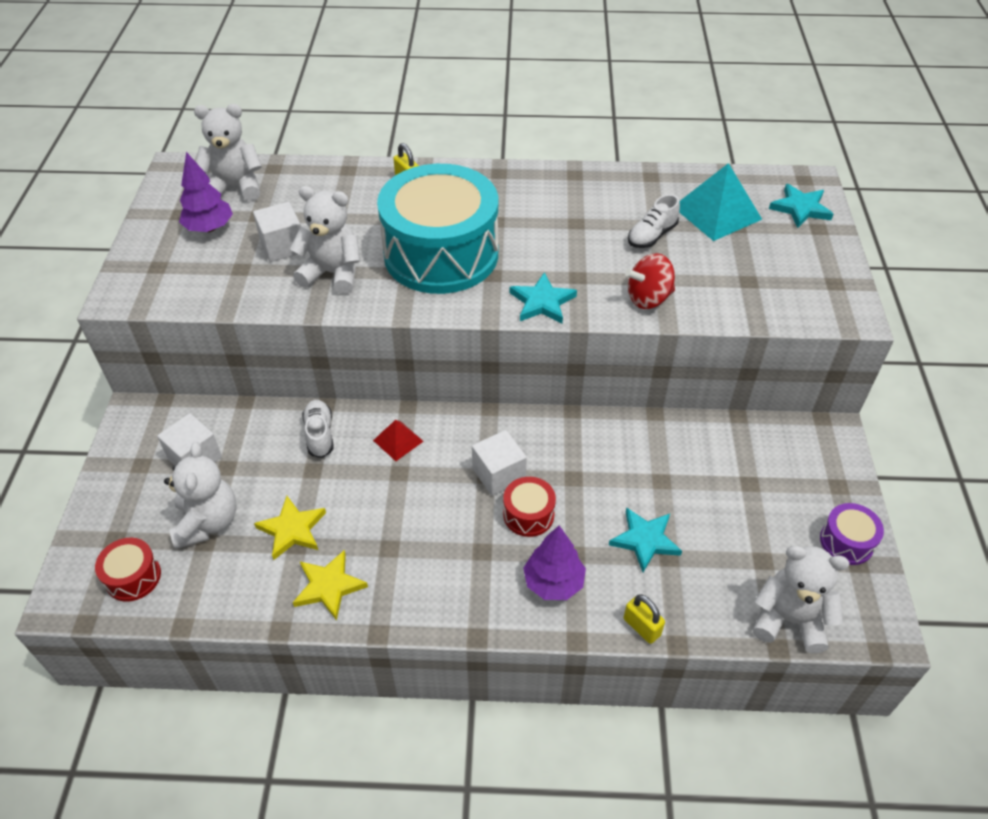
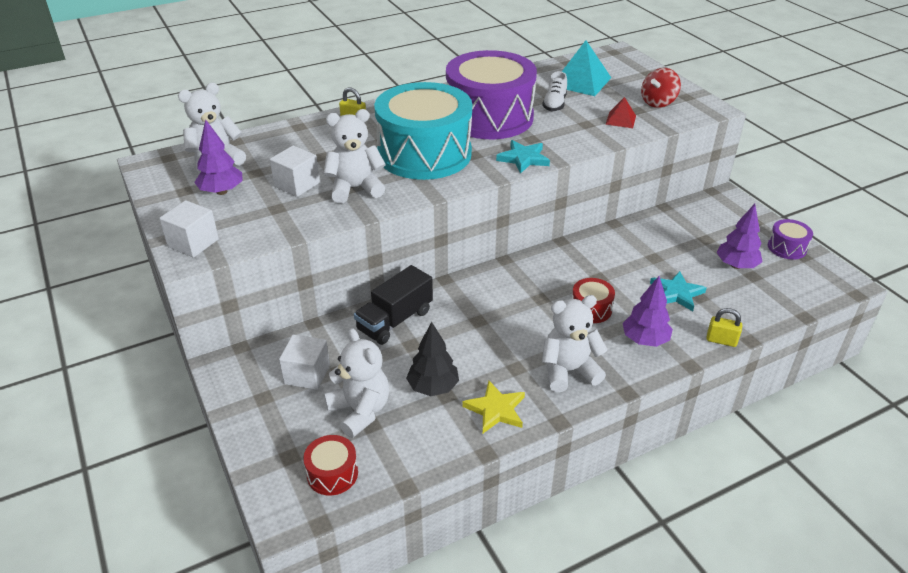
camera: 30 degrees left, 10 degrees down
(292, 530) = (433, 387): yellow star -> black tree
(319, 434) = (395, 320): white shoe -> black truck
(398, 440) = (458, 302): red pyramid -> red pyramid (621, 120)
(499, 474) = (548, 294): white cube -> white cube (193, 243)
(557, 228) = (489, 117): none -> purple drum
(648, 298) = (588, 136): red spinning top -> red spinning top (658, 102)
(754, 537) = (736, 265): none -> purple tree
(789, 619) = (796, 299): white teddy bear -> white teddy bear (569, 371)
(800, 208) = (627, 66): turquoise star -> none

